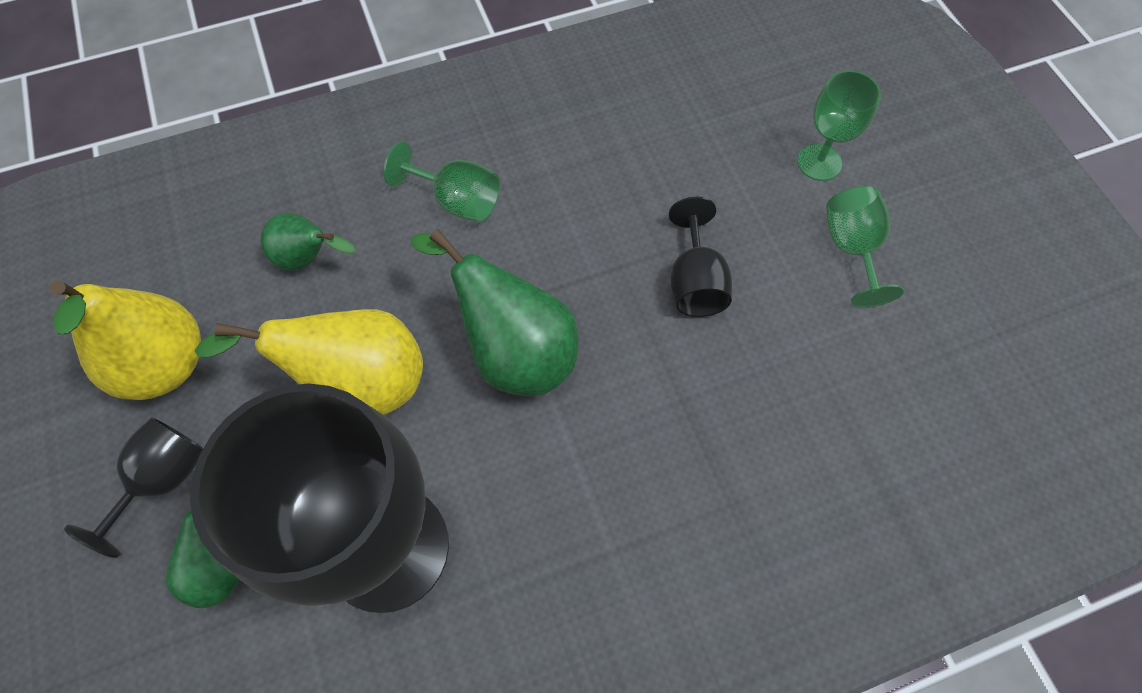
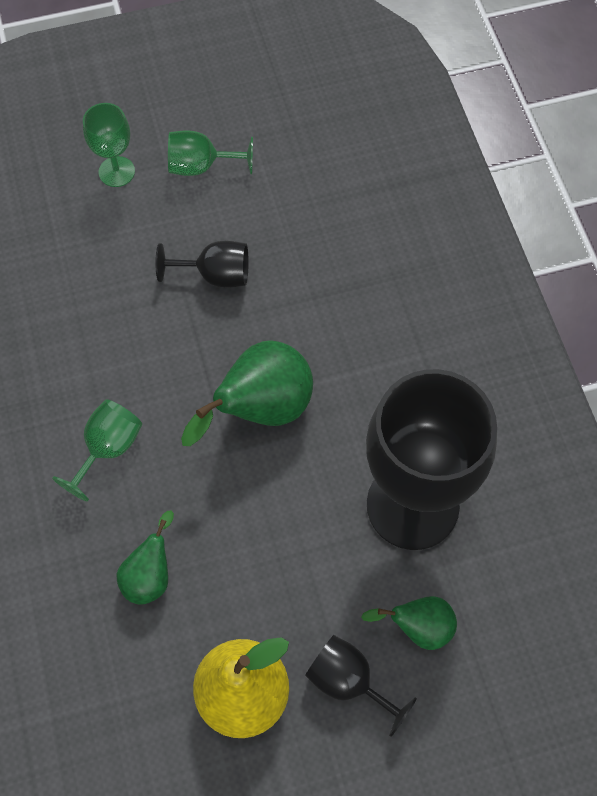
camera: 85 degrees left, 0 degrees up
(358, 383) = (277, 529): yellow pear -> none

